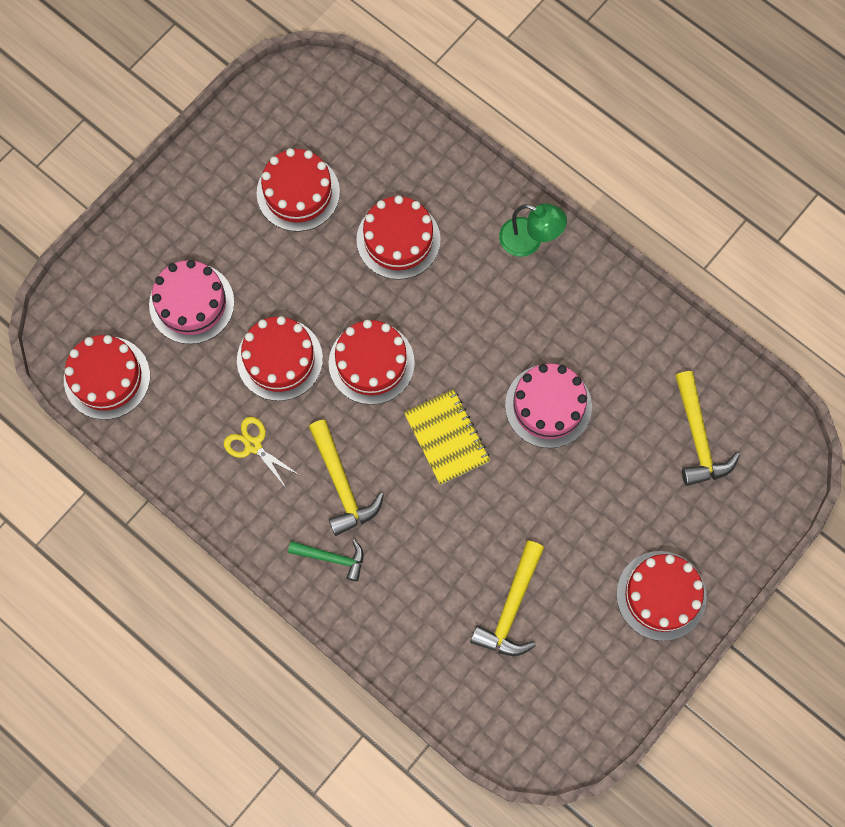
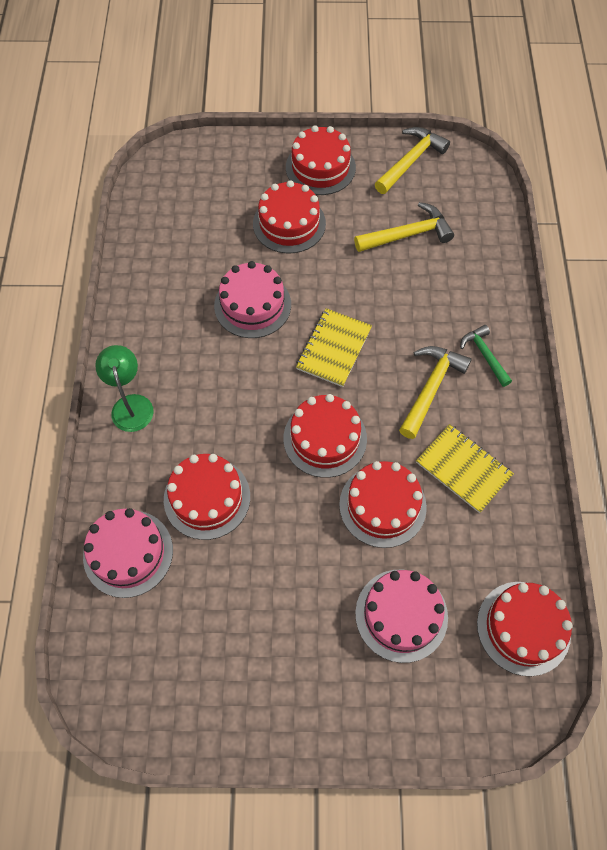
camera: 130 degrees left, 10 degrees down
(253, 445) = (463, 469): yellow scissors -> yellow notebook
(298, 192) = (229, 612): red cake -> red cake (289, 223)
(402, 157) = (128, 553): none -> pink cake
(698, 437) = (197, 211): yellow hammer -> yellow hammer (410, 161)

